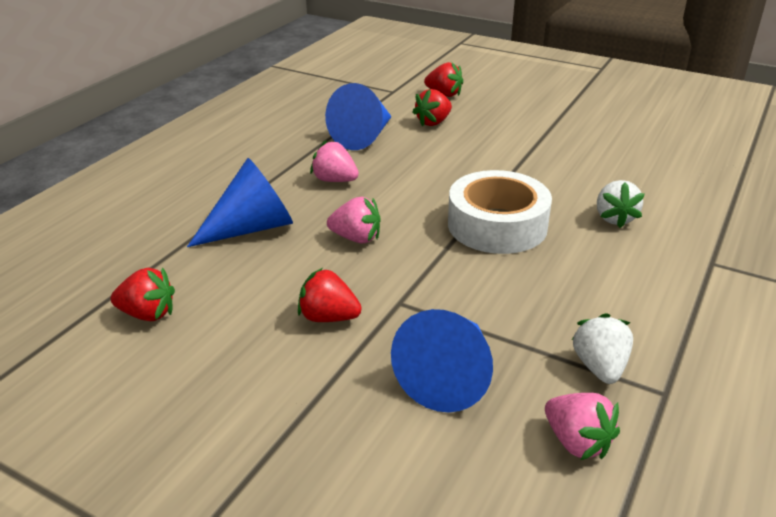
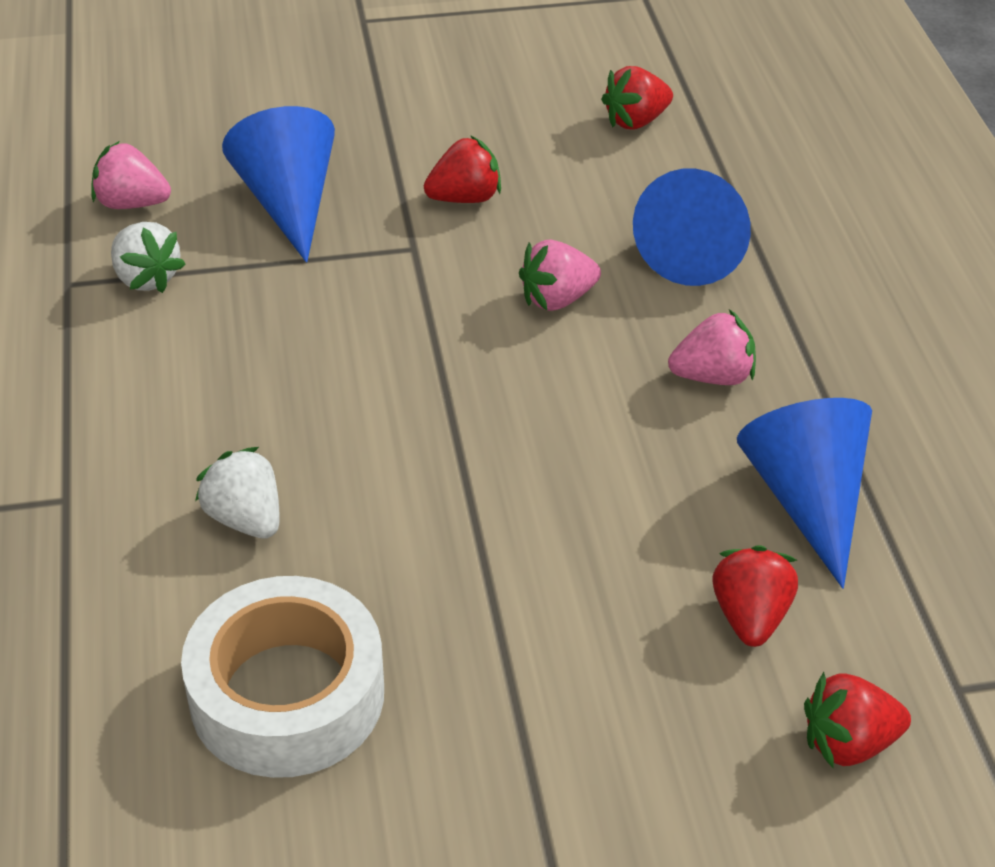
camera: 140 degrees right, 10 degrees up
(497, 225) = (404, 413): white tape -> white tape (287, 694)

